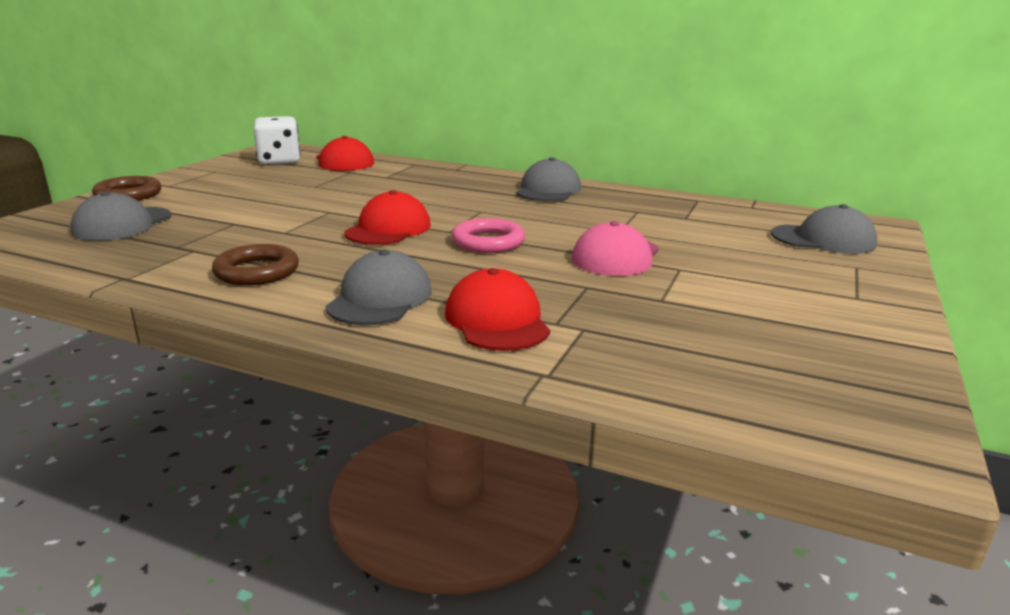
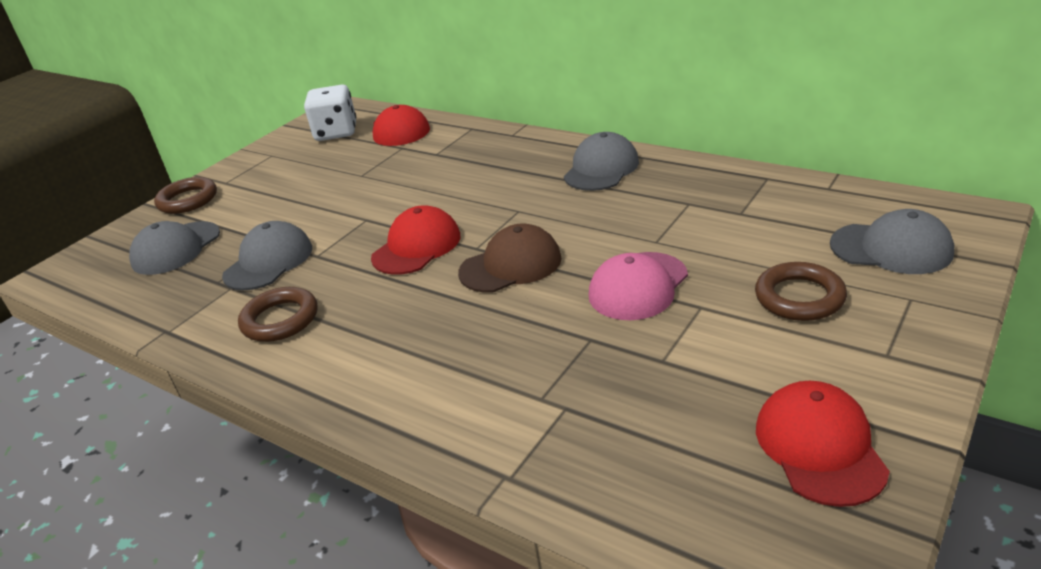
camera: 15 degrees right, 10 degrees up
(380, 299) = (382, 360): grey cap -> grey cap (268, 262)
(488, 242) = (510, 265): pink ring -> brown cap
(497, 320) = (484, 394): red cap -> red cap (819, 447)
(763, 264) = (799, 297): none -> brown ring

